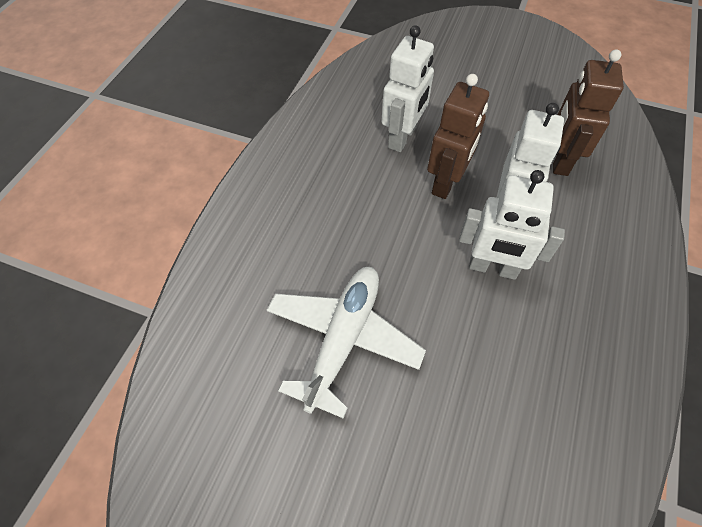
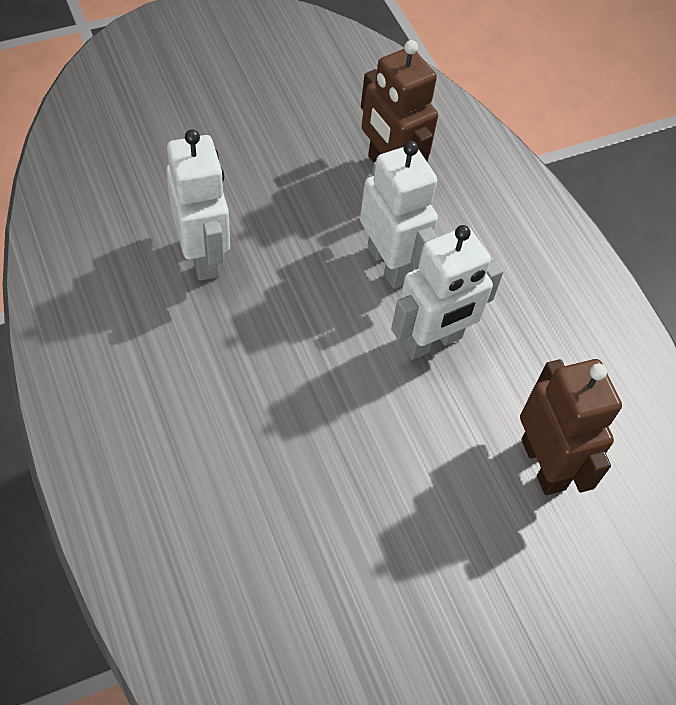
camera: 50 degrees left, 0 degrees up
(343, 339) = (364, 534): white plane -> none
(446, 182) = (302, 278): brown robot -> brown robot (544, 464)

